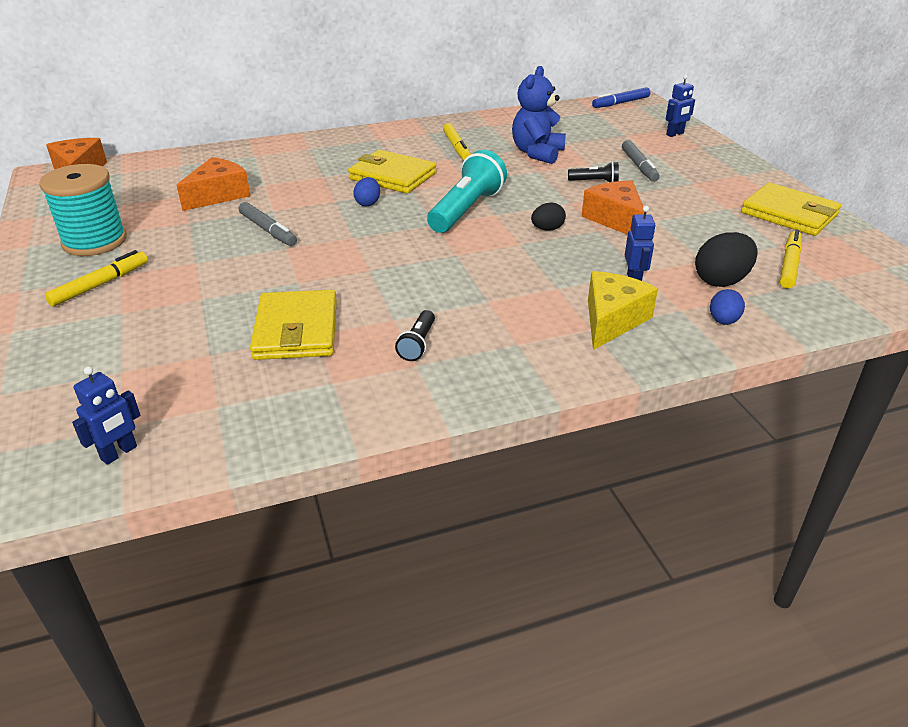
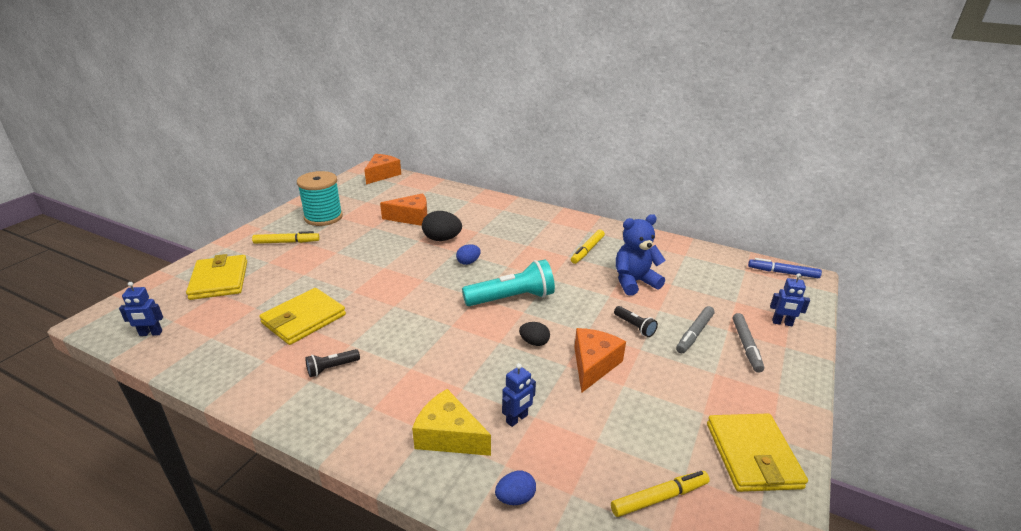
camera: 45 degrees right, 5 degrees down
(268, 230) = (394, 251): grey marker -> grey marker (746, 346)
(392, 176) = (513, 251): yellow wallet -> yellow wallet (219, 280)
(612, 320) = (449, 436): yellow cheese -> yellow cheese turned 135 degrees counterclockwise
(721, 281) = (576, 467): black egg -> black egg (442, 239)

